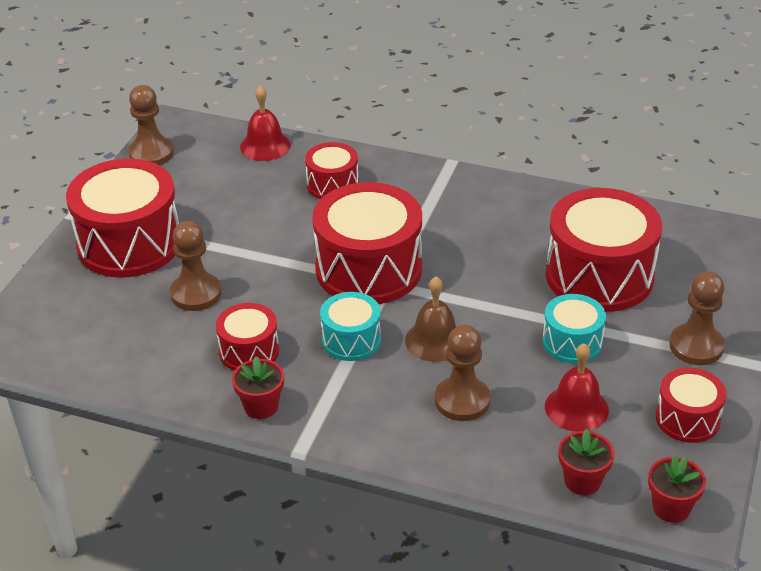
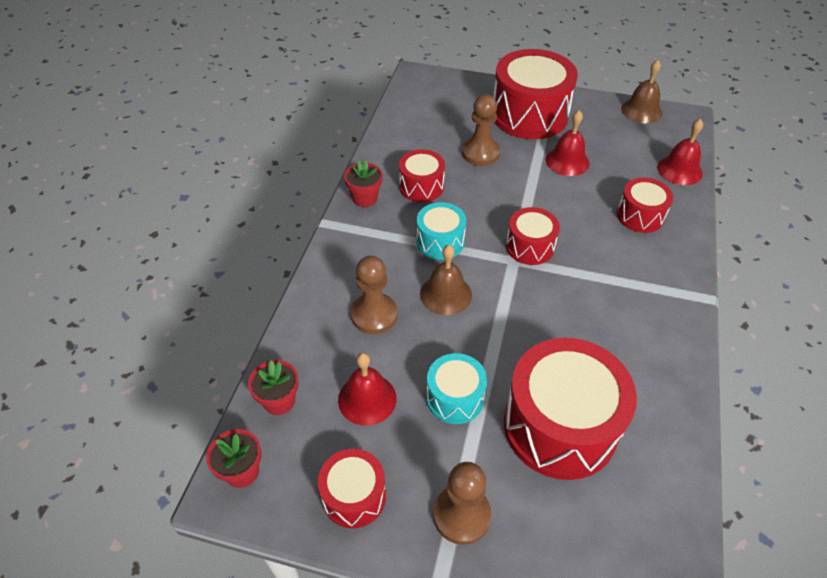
camera: 85 degrees right, 10 degrees up
(151, 153) = (641, 110): brown pawn -> brown bell
(230, 223) = (567, 161): none -> red bell
(368, 269) = (530, 246): red drum -> red drum, size x0.53

